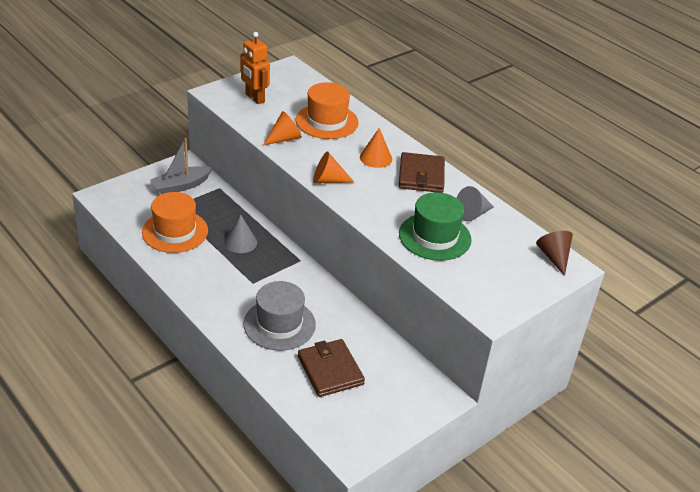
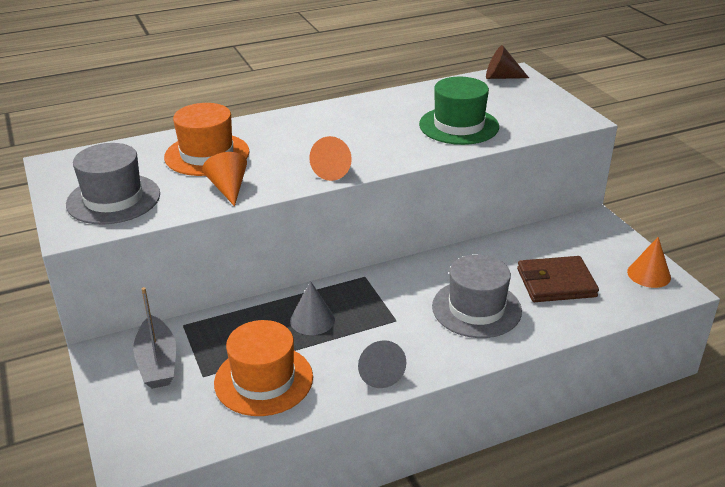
camera: 70 degrees left, 5 degrees down
(254, 98) = (113, 199): orange robot -> grey hat
(376, 158) = (302, 135): orange cone -> orange cone (649, 274)
(421, 176) = (349, 115): brown wallet -> none
(472, 214) = (425, 101): grey cone -> grey cone (379, 372)

